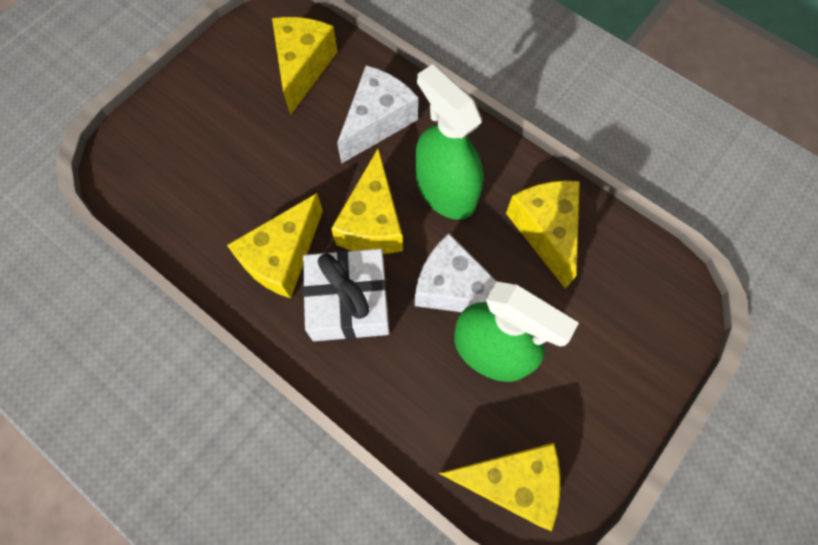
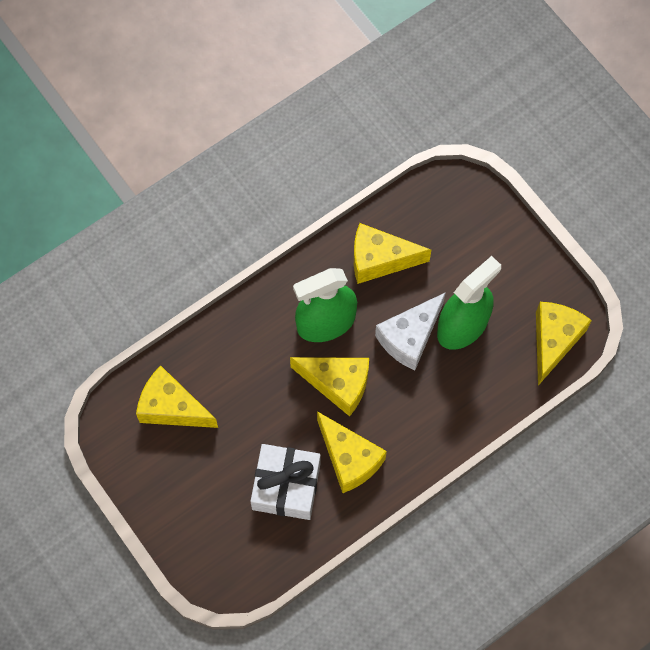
camera: 75 degrees left, 0 degrees up
(349, 302) = (399, 417): white gift -> white gift (286, 486)
(377, 122) = (246, 358): white cheese -> none

